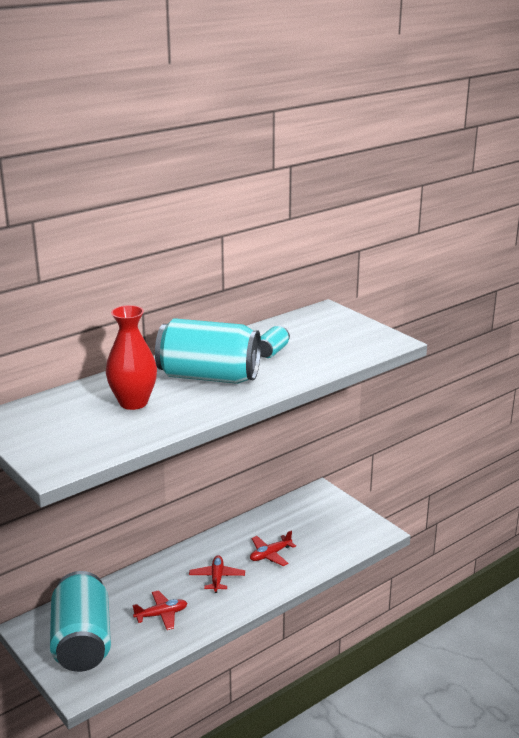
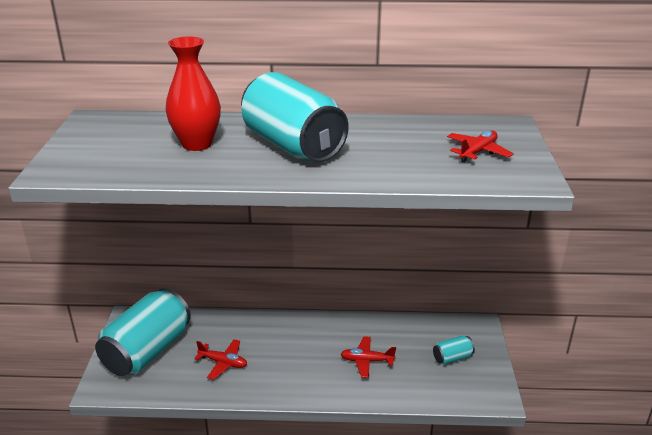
camera: 40 degrees right, 5 degrees up
(217, 578) = (300, 356): red plane -> red plane (478, 152)
(272, 352) = (388, 145): turquoise can -> turquoise can (452, 358)

